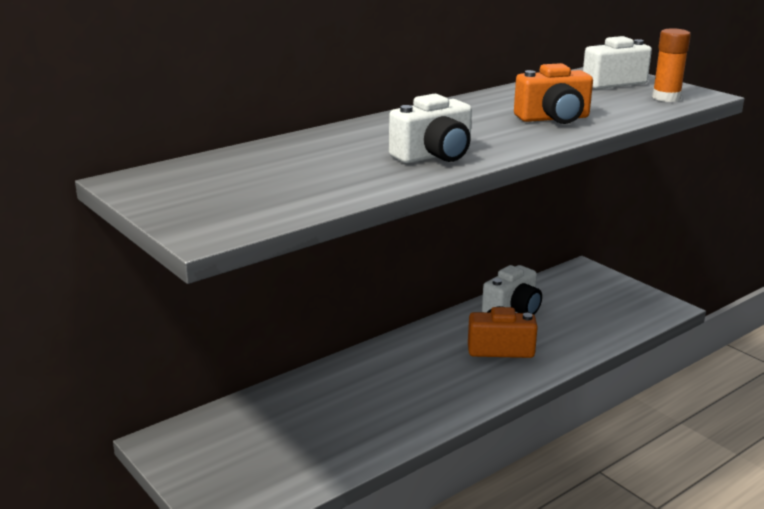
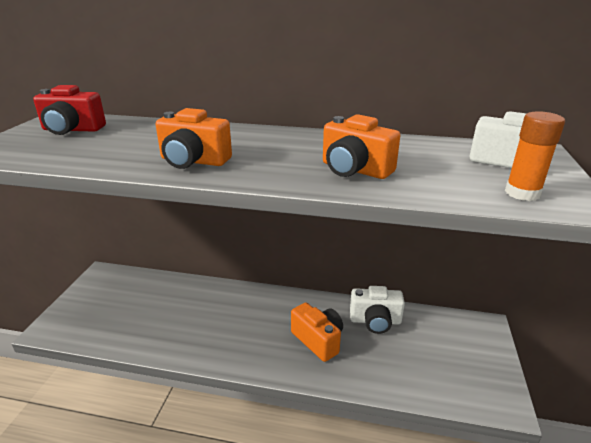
camera: 50 degrees right, 5 degrees up
(209, 181) = (72, 130): none -> red camera
(434, 156) = (193, 161): white camera -> orange camera

